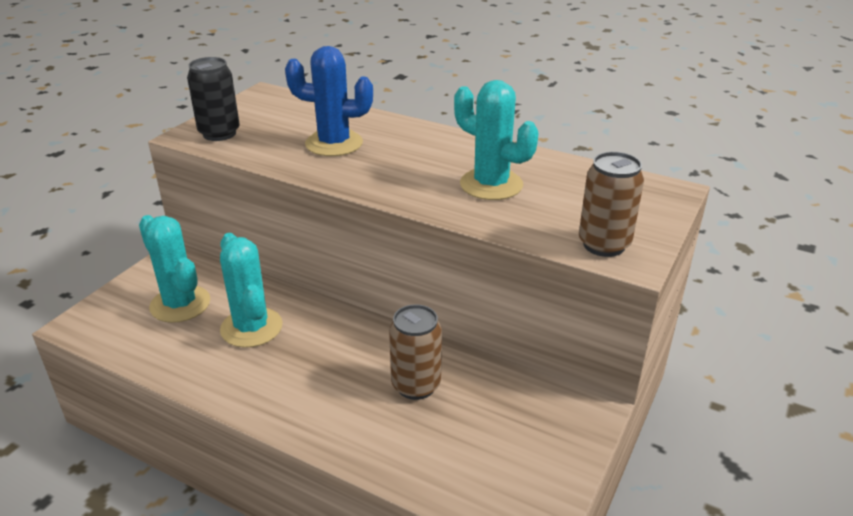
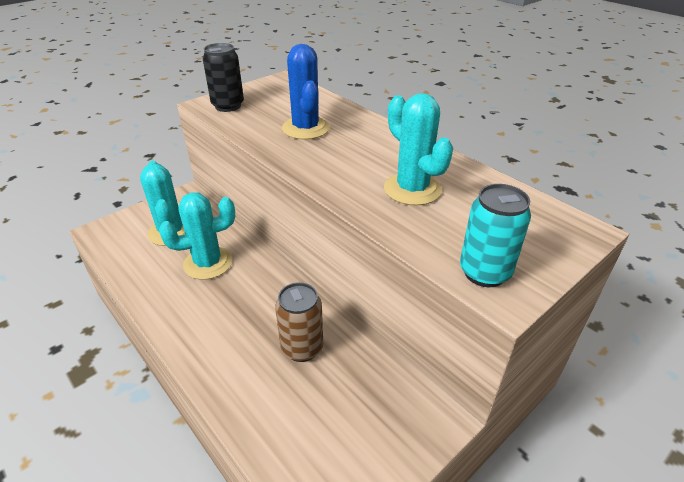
camera: 20 degrees right, 5 degrees up
(251, 327) = (208, 263): turquoise cactus -> turquoise cactus turned 75 degrees clockwise
(334, 143) = (305, 128): blue cactus -> blue cactus turned 45 degrees clockwise
(604, 245) = (484, 272): brown can -> turquoise can

